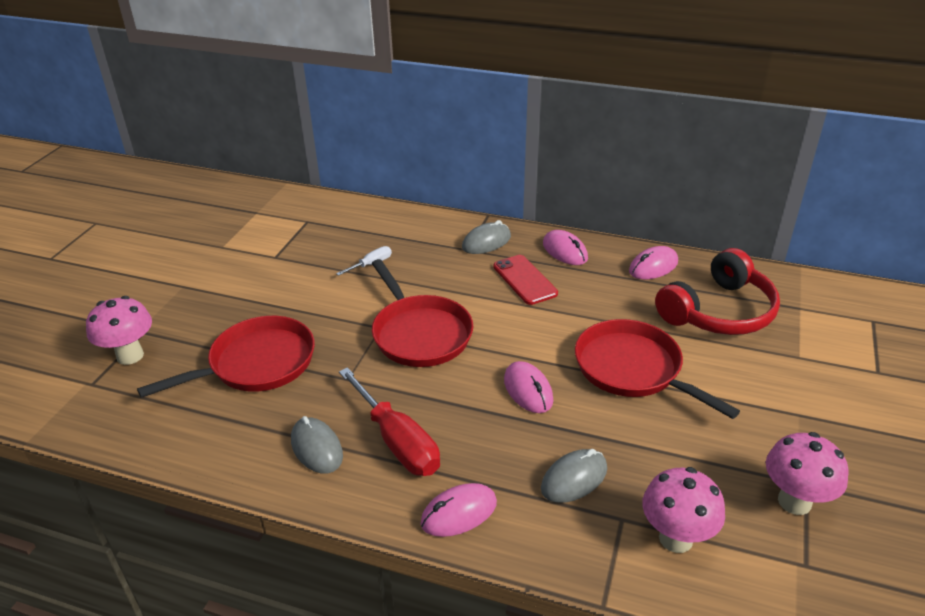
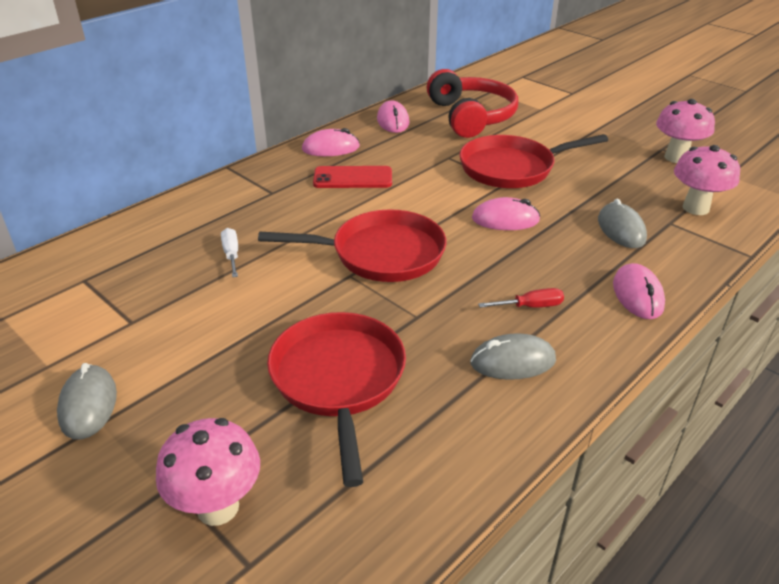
camera: 65 degrees left, 0 degrees up
(397, 441) = (530, 306): red screwdriver -> red screwdriver, size x0.49
(486, 242) = (272, 180): grey mouse -> grey mouse (88, 405)

